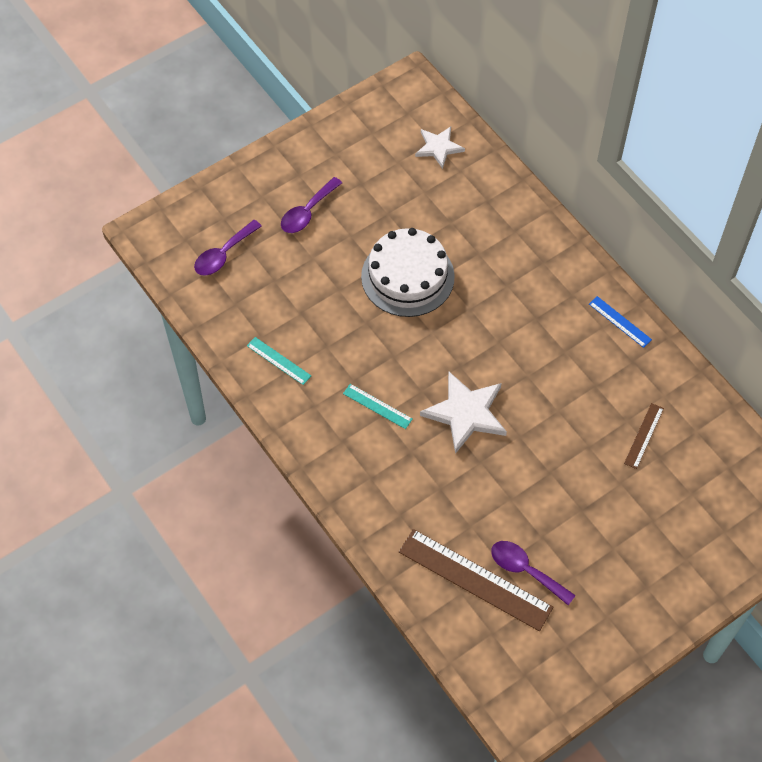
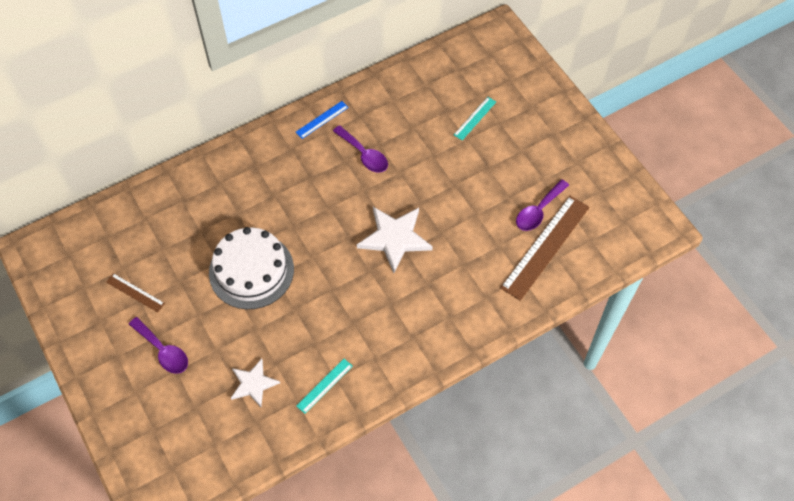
camera: 85 degrees left, 0 degrees up
(223, 254) = (197, 431): purple spoon -> purple spoon (364, 155)
(377, 406) = (381, 306): turquoise ruler -> turquoise ruler (475, 118)
(438, 147) = (115, 233): white star -> white star (253, 384)
(643, 435) = (427, 118): brown ruler -> brown ruler (135, 292)

